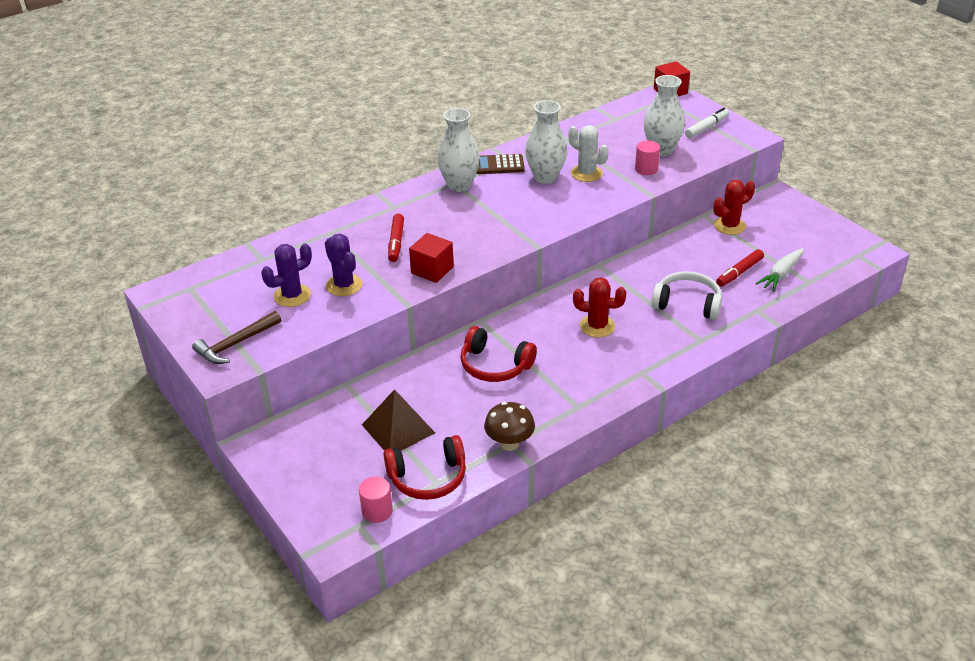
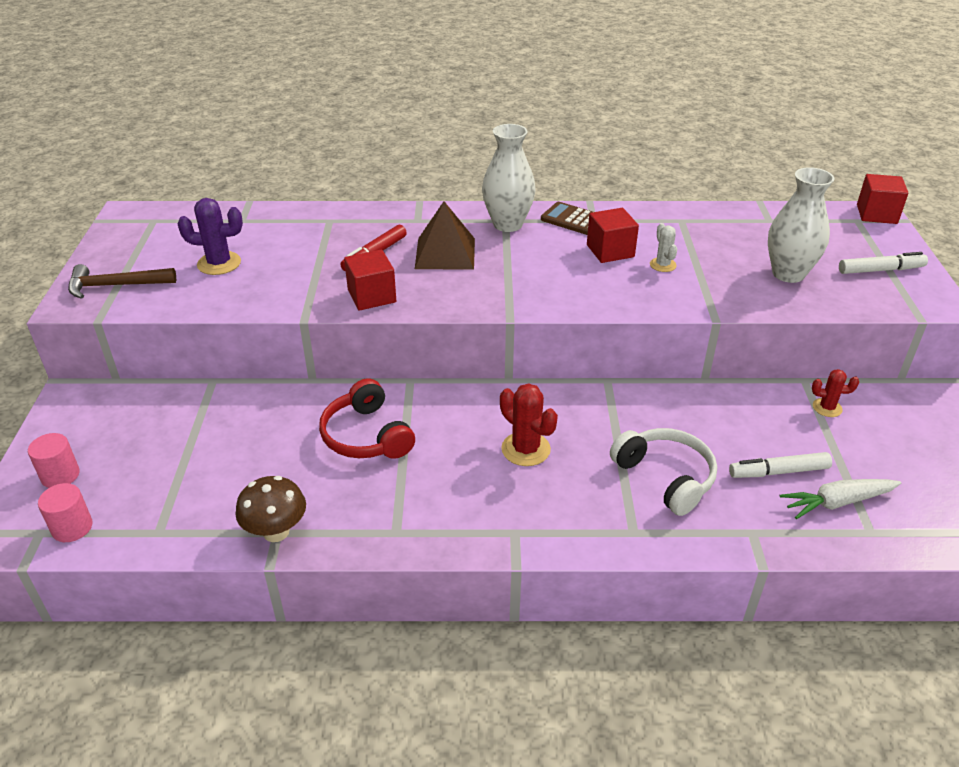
camera: 35 degrees right, 0 degrees up
(344, 285) = (274, 274): purple cactus -> none
(398, 429) = (198, 451): brown pyramid -> brown pyramid (445, 253)
(428, 477) = (157, 521): red headphones -> none
(545, 177) = (610, 251): white vase -> red cube
(586, 173) = (662, 265): white cactus -> white cactus, size x0.61
(646, 169) = (743, 287): pink cylinder -> pink cylinder (60, 475)
(729, 226) = (827, 408): red cactus -> red cactus, size x0.61
(739, 272) = (779, 472): red marker -> white marker

